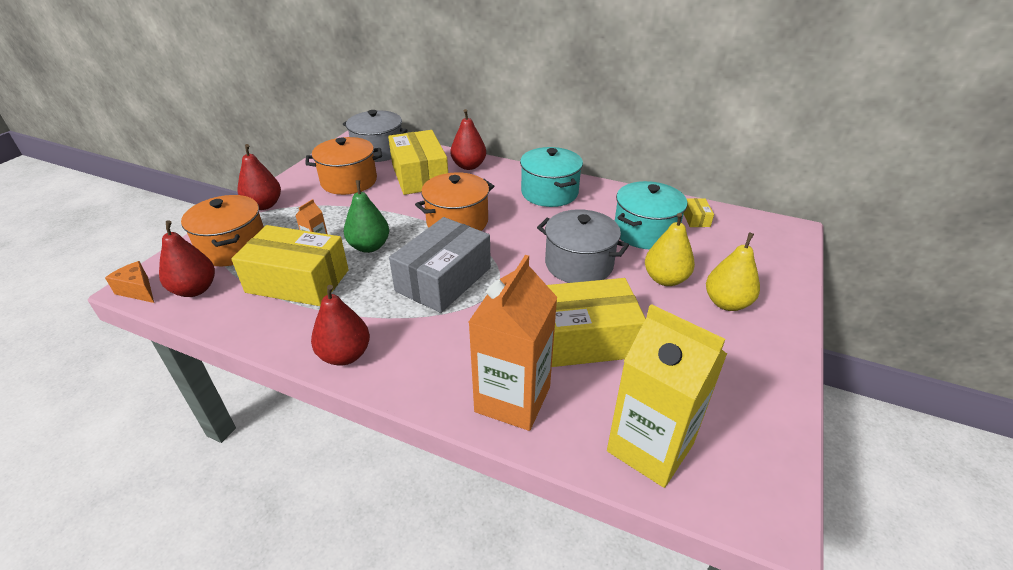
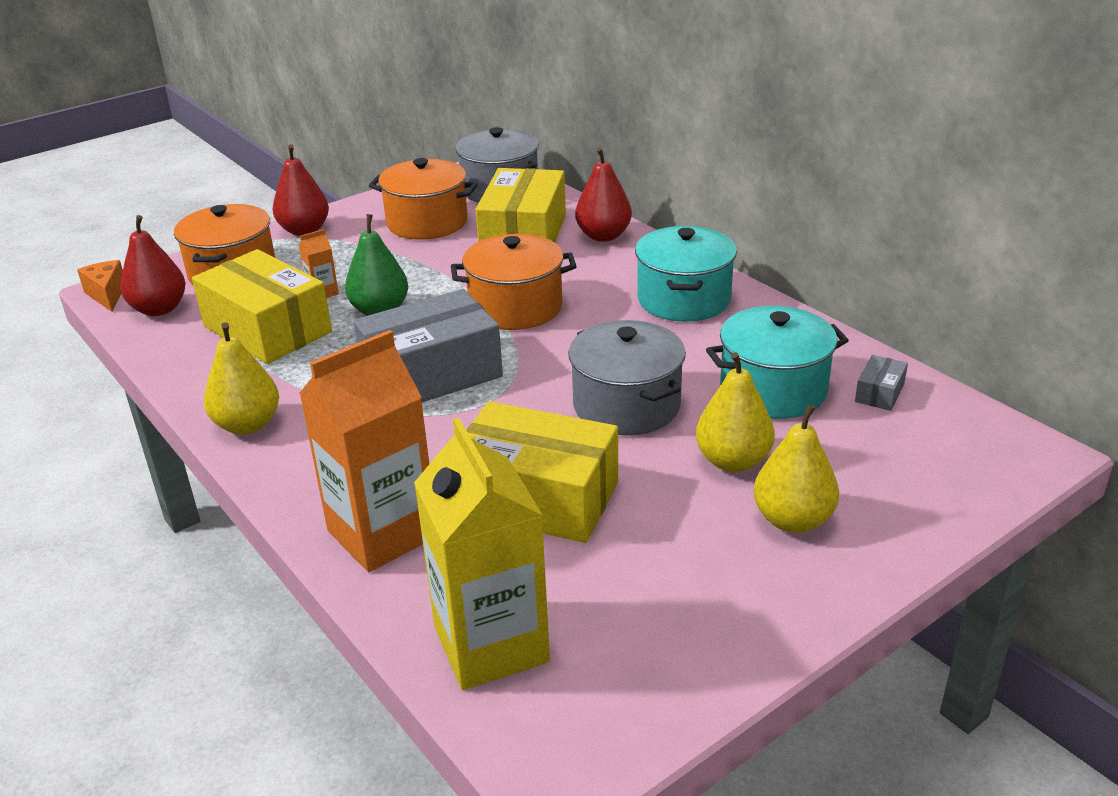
camera: 30 degrees right, 5 degrees down
(345, 355) = (247, 425): red pear -> yellow pear
(696, 219) = (879, 393): yellow box -> grey box

